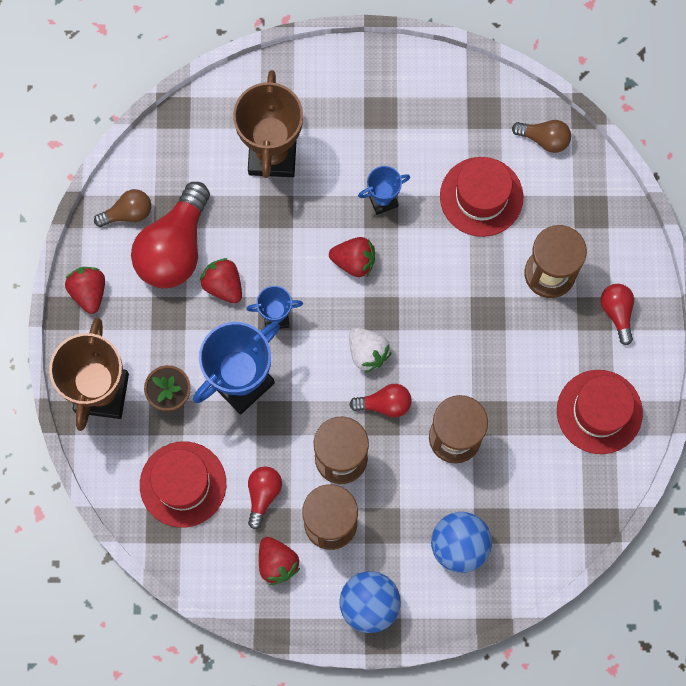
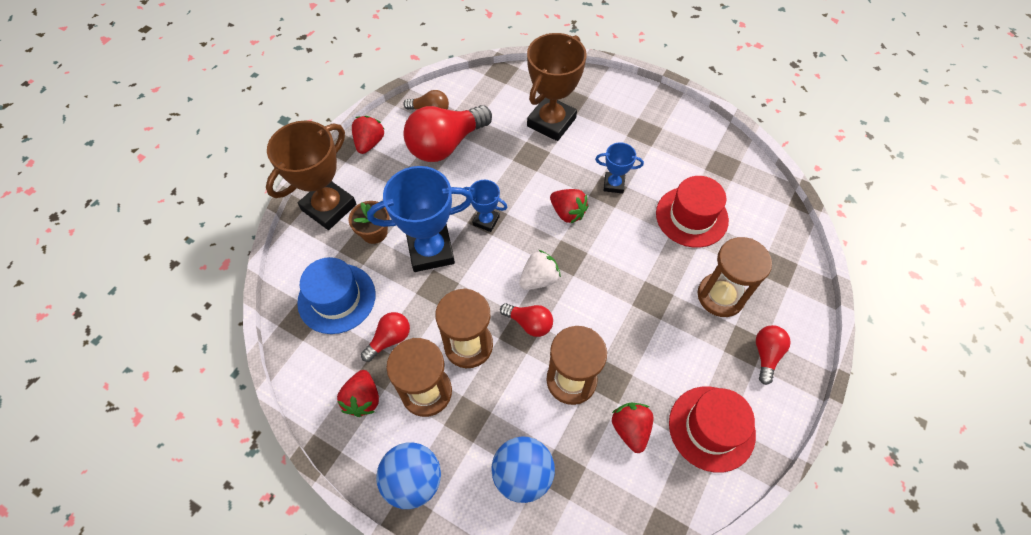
camera: 30 degrees right, 15 degrees down
(183, 484) = (336, 298): red hat -> blue hat
(223, 285) = (463, 182): red strawberry -> red strawberry (630, 429)
(367, 352) = (539, 279): white strawberry -> white strawberry turned 120 degrees counterclockwise
(544, 139) = (762, 202): brown light bulb -> none

